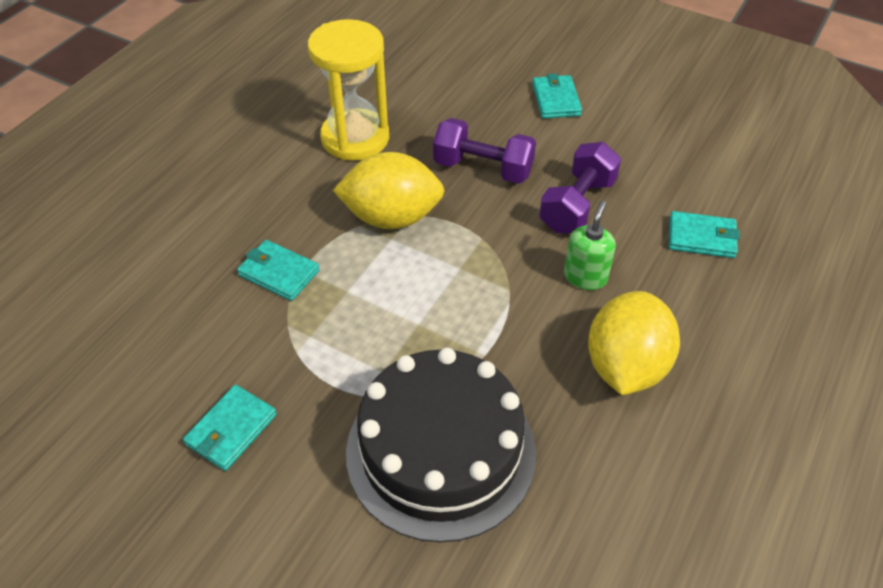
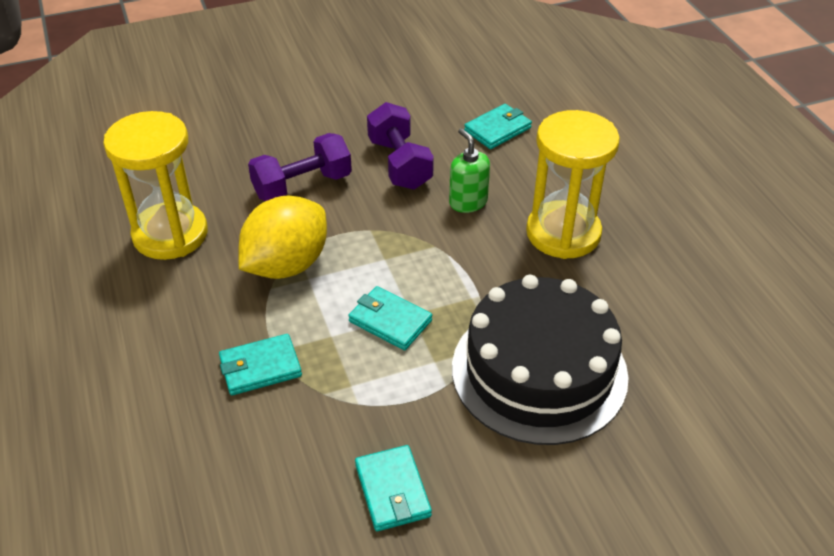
camera: 50 degrees left, 5 degrees down
(556, 100) = (284, 107): turquoise wallet -> turquoise wallet (390, 321)
(625, 366) = (563, 233): yellow lemon -> yellow hourglass

